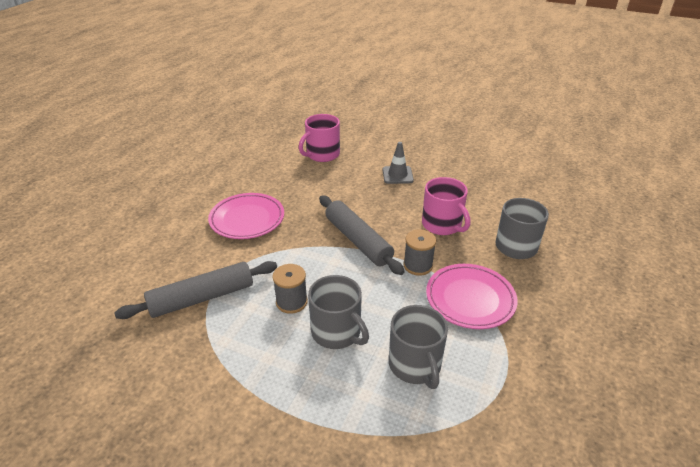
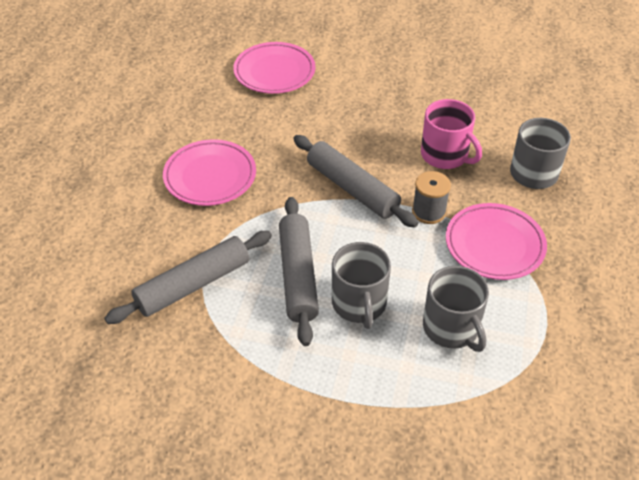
camera: 10 degrees left, 10 degrees up
(291, 302) = (298, 275): grey spool -> grey rolling pin
(322, 154) = (274, 72): pink mug -> pink plate
(337, 332) = (359, 303): grey mug -> grey mug turned 45 degrees clockwise
(397, 175) = (377, 92): grey traffic cone -> none

